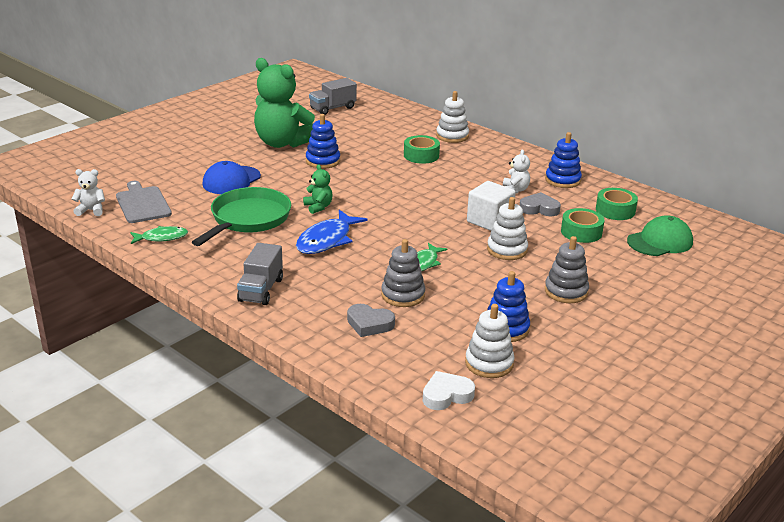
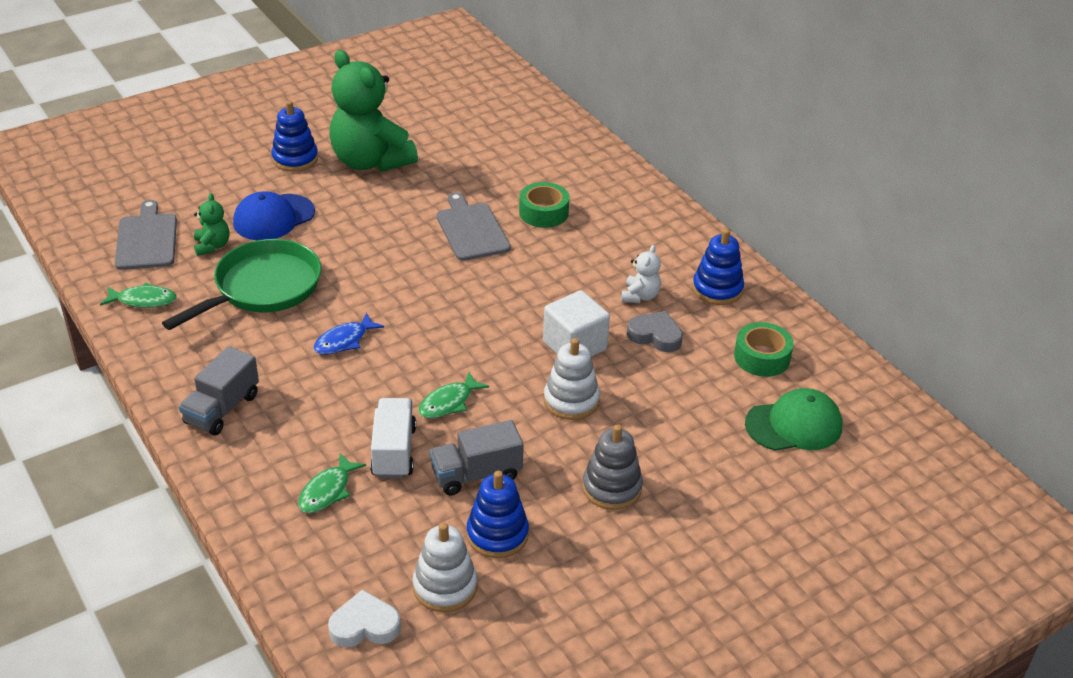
camera: 15 degrees right, 10 degrees up
(91, 210) = (81, 240): white teddy bear -> none
(318, 207) = (361, 282): green teddy bear -> green teddy bear (212, 246)
(323, 161) = (407, 202): blue stacking toy -> blue stacking toy (295, 159)
(327, 240) = (344, 341): blue fish -> blue fish, size x0.61
(333, 108) = (467, 108): grey truck -> grey truck (476, 474)
(369, 324) = (327, 491): grey heart -> green fish
(377, 170) = (471, 230): none -> grey cutting board
(403, 295) = (394, 452): grey stacking toy -> white truck
(452, 136) = (605, 183): white stacking toy -> none
(581, 232) = (691, 388): green tape -> none

